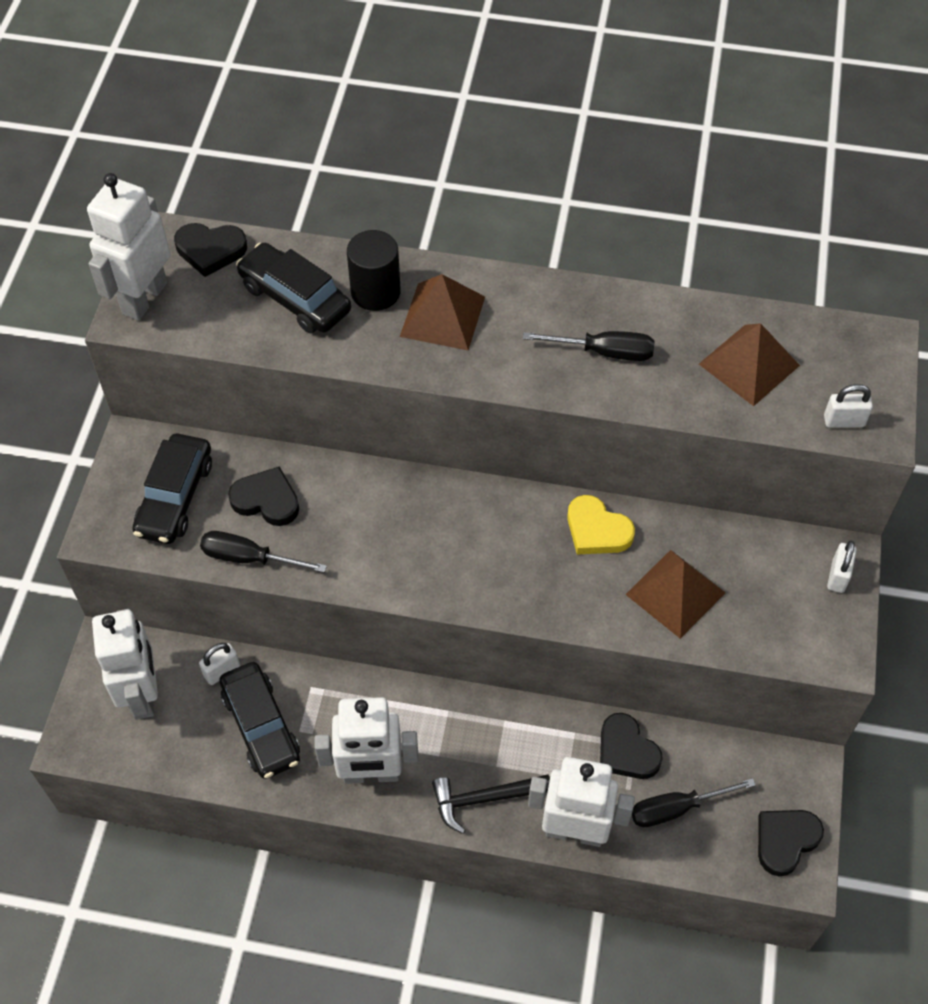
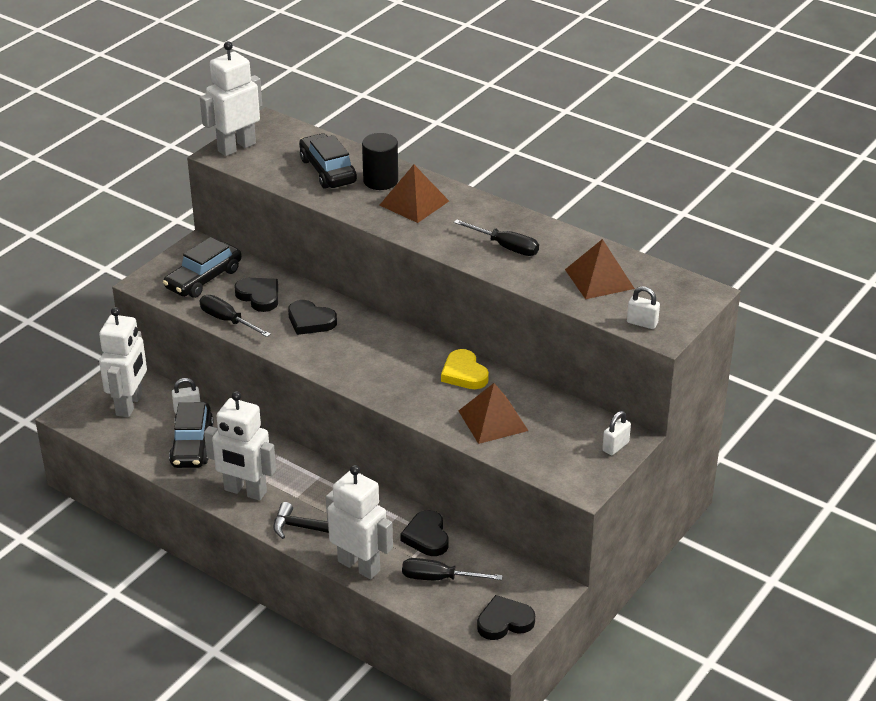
camera: 25 degrees right, 20 degrees down
(210, 250) = (293, 136): black heart -> black heart (310, 321)

